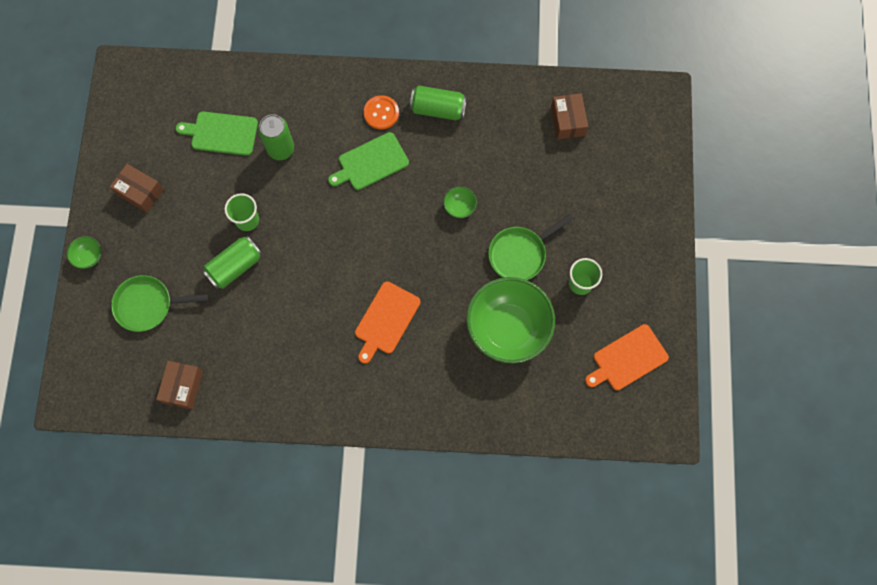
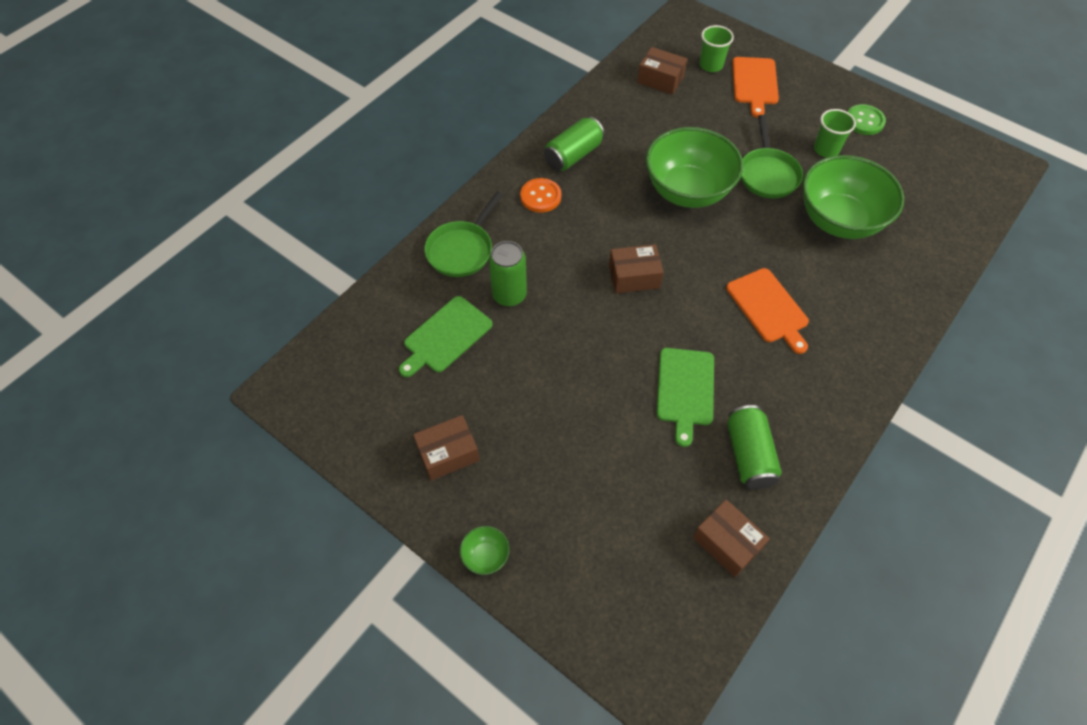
camera: 55 degrees left, 15 degrees down
(148, 305) = (597, 523): green pan -> green pan (462, 250)
(235, 266) = (613, 408): green can -> green can (749, 455)
(247, 220) = (566, 367): green cup -> green cup (711, 65)
(352, 217) = (634, 277): none -> brown box
(371, 162) = (586, 231): green cutting board -> green cutting board (685, 390)
(459, 207) = (687, 191): green bowl -> green bowl, size x2.50
(627, 358) = (921, 156): orange cutting board -> orange cutting board (754, 83)
(637, 297) = (864, 121): none -> green button

